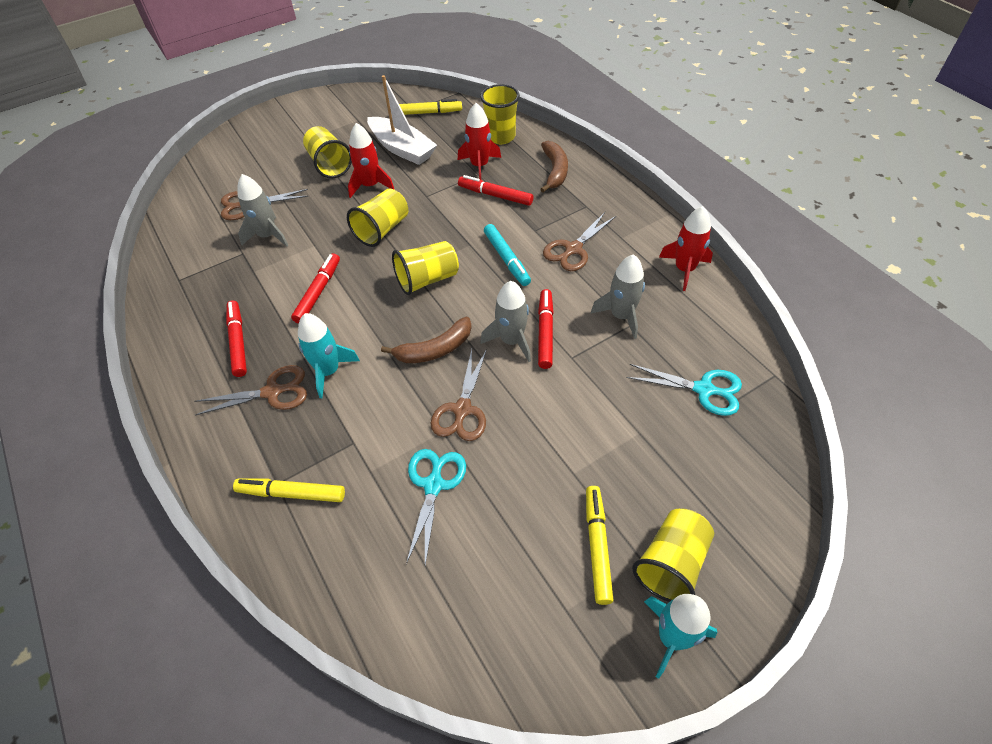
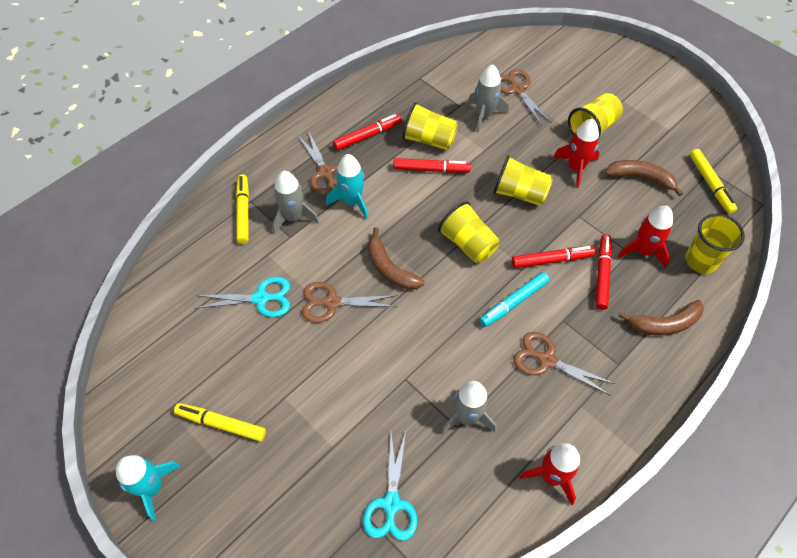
camera: 75 degrees right, 5 degrees up
(402, 149) = (640, 178): white boat -> brown banana
(511, 341) = (413, 325): grey rocket -> grey rocket (293, 217)
(545, 332) = (429, 351): red marker -> red marker (551, 260)
(597, 546) = (221, 424): yellow marker -> yellow marker turned 150 degrees counterclockwise
(671, 563) = (211, 483): yellow cup -> yellow cup (429, 139)

